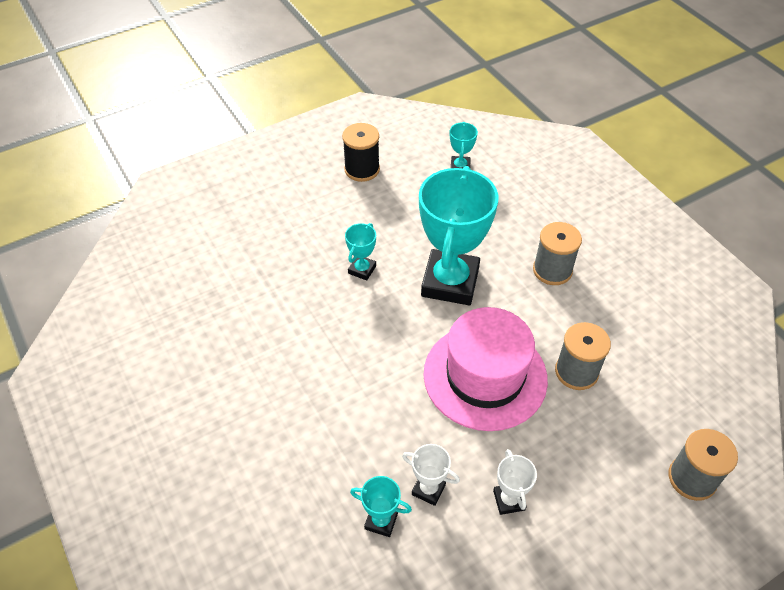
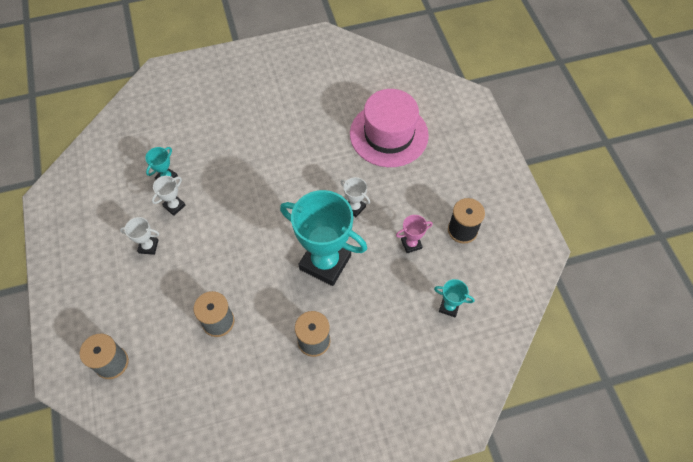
camera: 105 degrees right, 10 degrees up
(362, 269) = (354, 207): turquoise trophy -> white trophy
(395, 209) = (411, 244): none -> pink trophy
(485, 376) = (237, 260): pink hat -> pink hat (389, 134)

